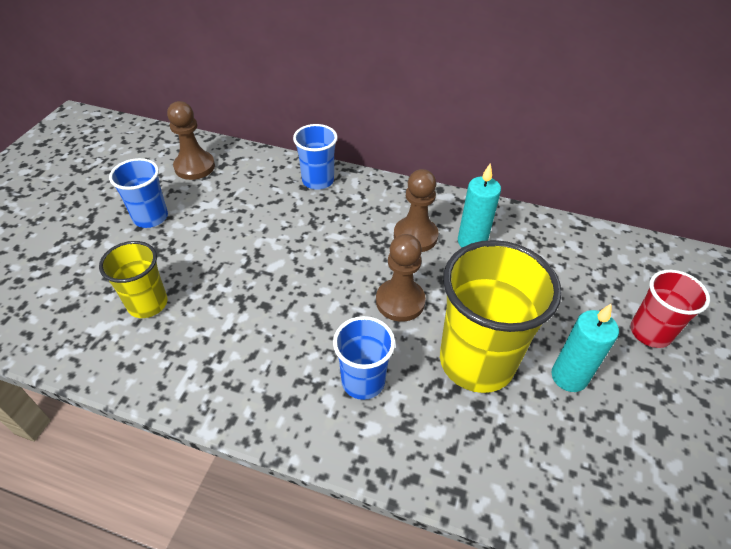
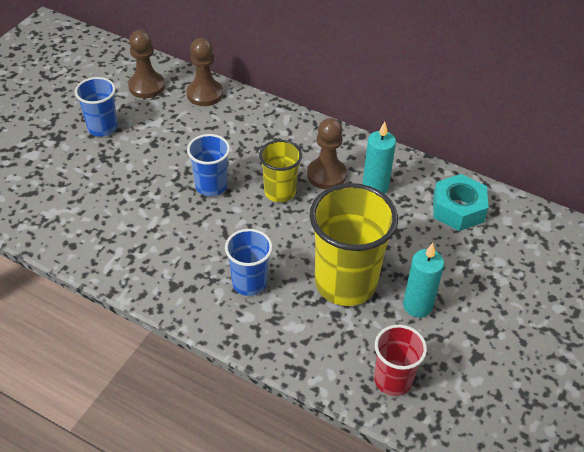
camera: 10 degrees right, 0 degrees up
(147, 304) = (91, 199): yellow cup -> yellow cup (280, 192)
(318, 180) = (253, 113): blue cup -> blue cup (211, 186)
(400, 301) = (297, 227): brown pawn -> brown pawn (204, 94)
(568, 254) = (458, 209): none -> turquoise nut
(650, 332) = (502, 283): red cup -> red cup (393, 380)

